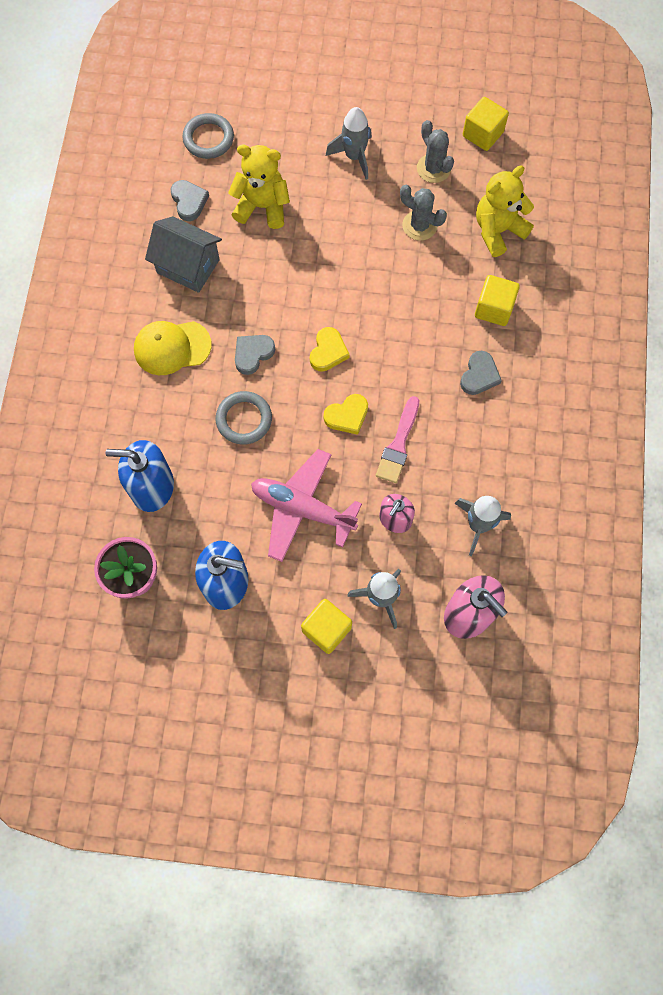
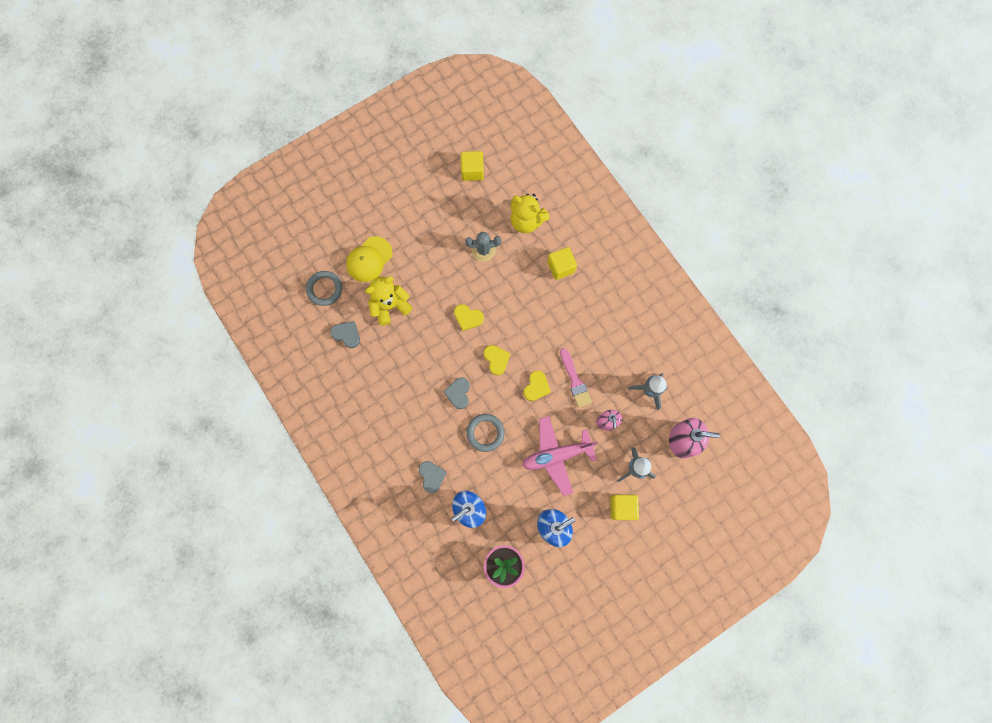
camera: 40 degrees left, 5 degrees up
(172, 347) = (412, 425): yellow cap -> yellow cap (369, 259)
(188, 266) = (379, 372): grey house -> none
(336, 283) = (468, 318): none -> yellow heart
(354, 156) = (414, 237): grey rocket -> none
(433, 168) = (463, 211): grey cactus -> none
(479, 375) = (584, 310): grey heart -> grey heart (432, 476)
(498, 231) = (526, 221): yellow teddy bear -> yellow teddy bear turned 75 degrees counterclockwise

